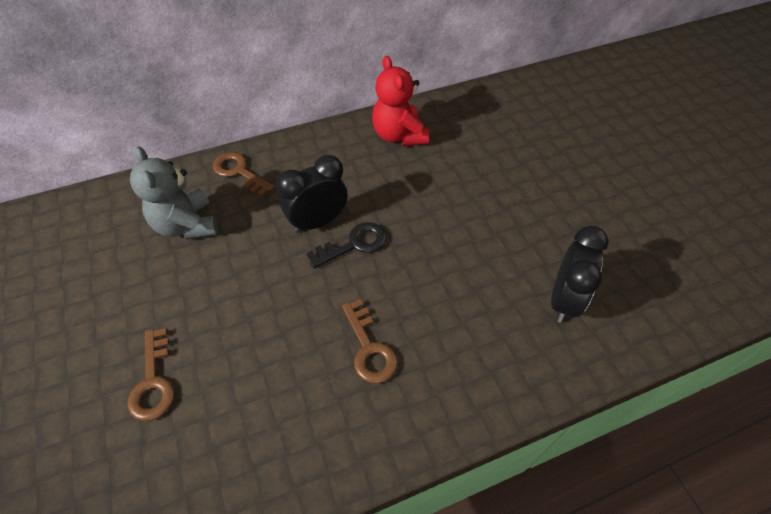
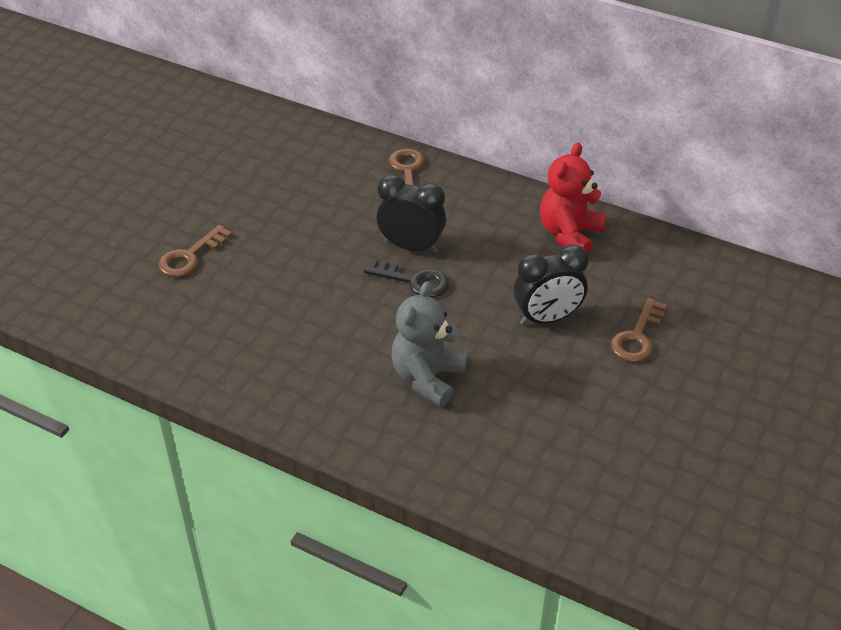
camera: 50 degrees right, 10 degrees down
(187, 225) = (324, 181): grey teddy bear -> grey teddy bear (427, 378)
(369, 348) = (329, 347): brown key -> brown key (637, 337)
(564, 300) = (507, 441): black clock -> black clock (547, 318)

